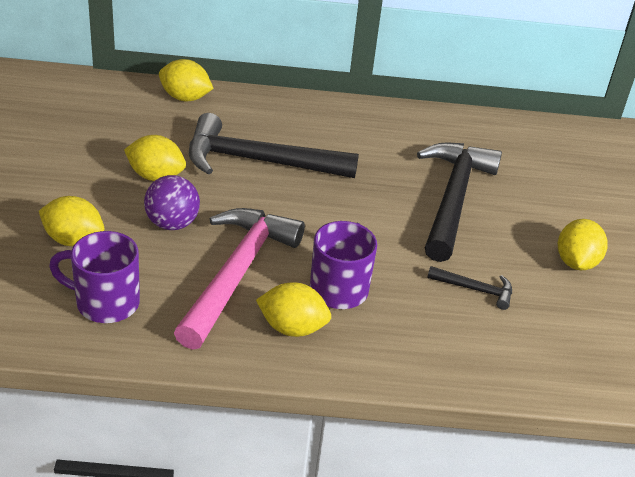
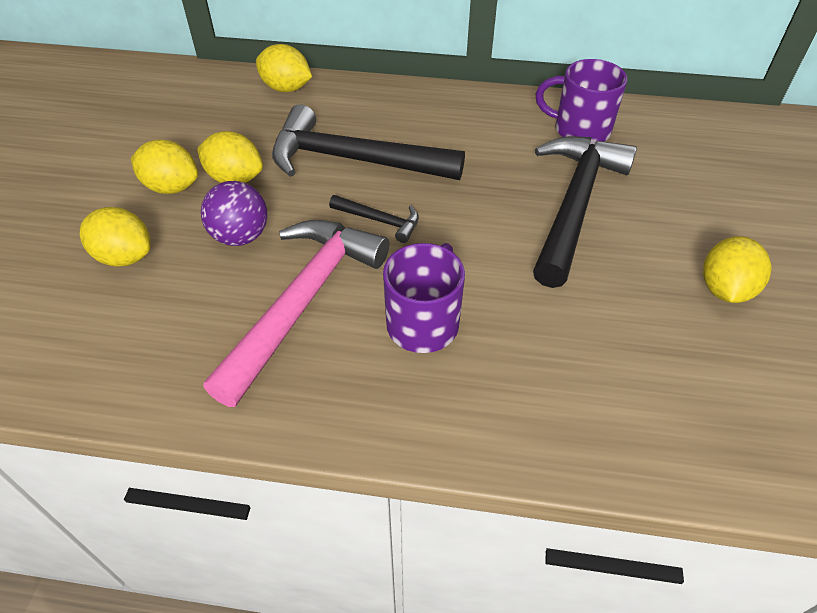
camera: 10 degrees right, 10 degrees up
(105, 302) = (140, 339): purple mug -> purple mug (580, 130)
(292, 328) = (357, 377): yellow lemon -> yellow lemon (171, 187)
(475, 289) = (593, 326): black hammer -> black hammer (379, 220)

